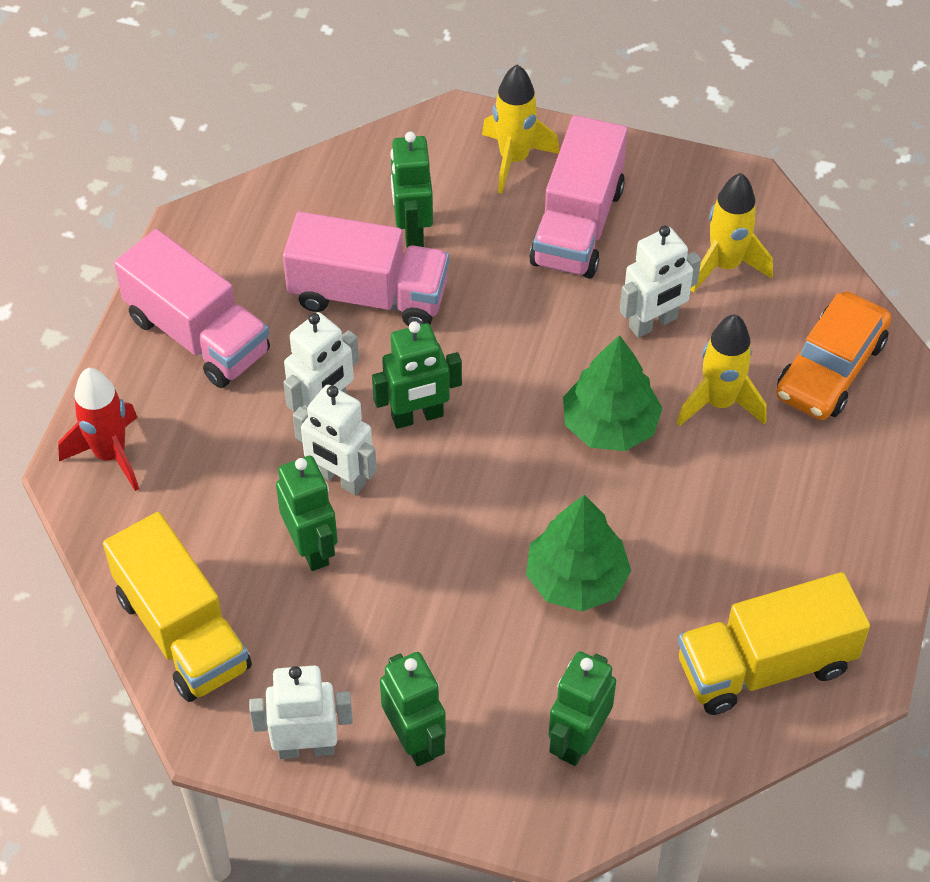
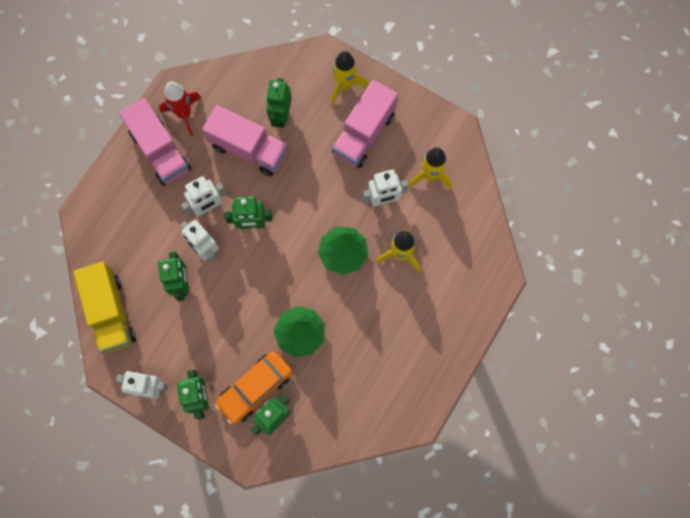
camera: 15 degrees right, 20 degrees up
(110, 455) = (102, 208): red rocket -> red rocket (184, 114)
(765, 665) = (374, 403): yellow truck -> none
(830, 368) = (462, 249): orange car -> orange car (255, 388)

